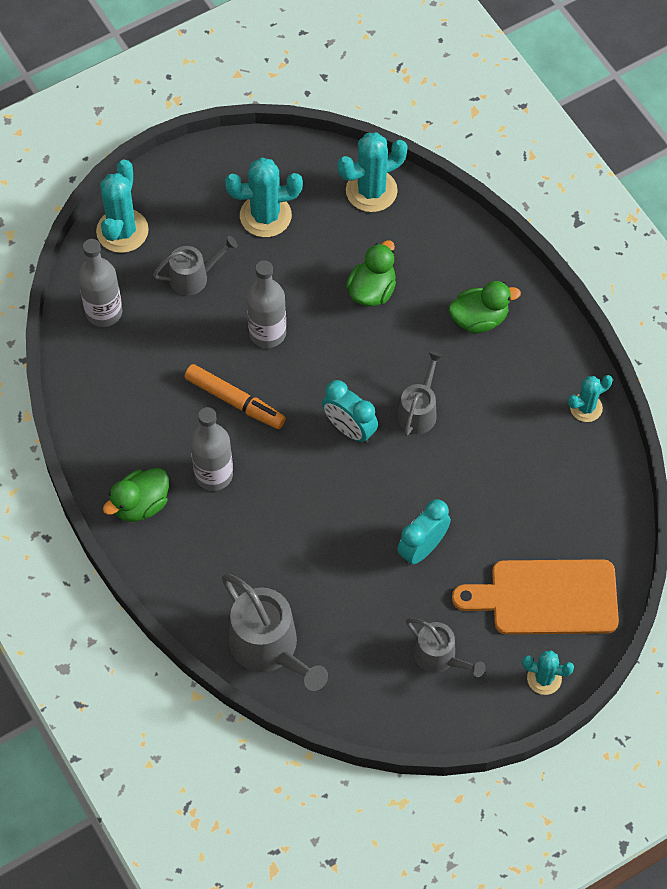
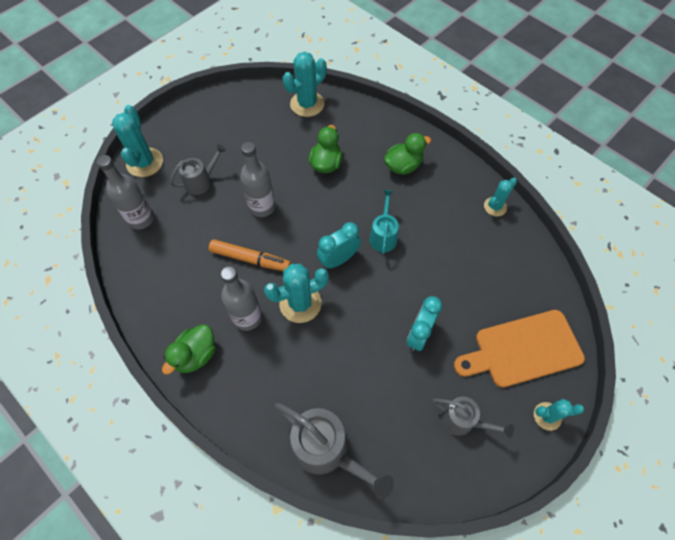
camera: 15 degrees left, 0 degrees up
(265, 216) = (241, 133): turquoise cactus -> turquoise cactus (300, 303)
(349, 429) = (338, 259): turquoise clock -> turquoise clock turned 120 degrees clockwise
(419, 411) = (383, 235): grey watering can -> turquoise watering can

